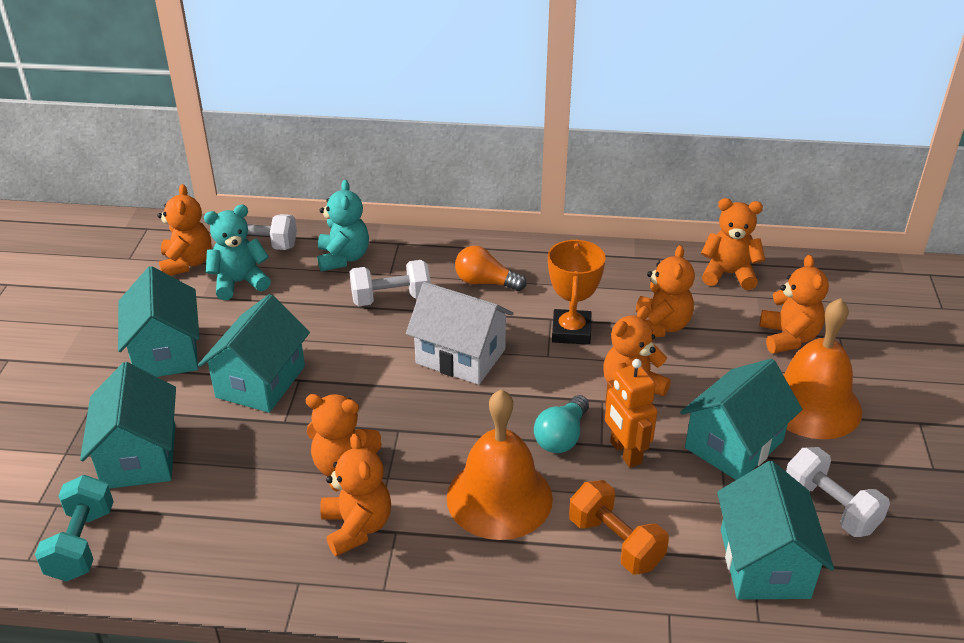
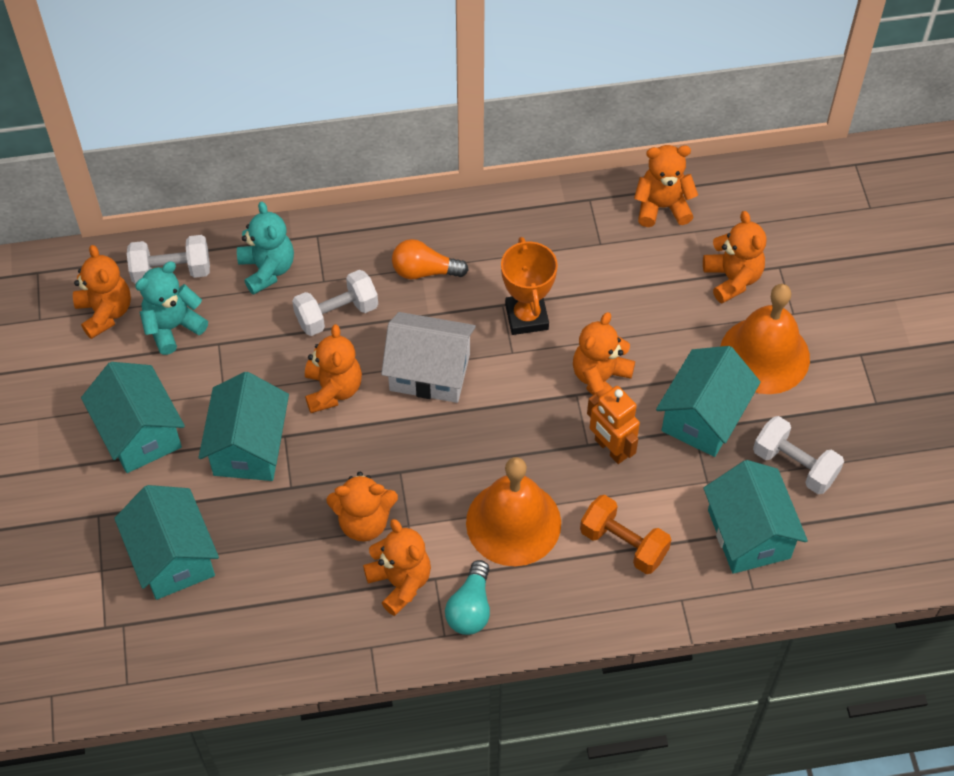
camera: 15 degrees left, 20 degrees up
(82, 544) = (166, 657): turquoise dumbbell -> none
(562, 436) = (550, 444): turquoise light bulb -> turquoise light bulb (470, 608)
(660, 326) = (610, 291): orange teddy bear -> orange teddy bear (333, 389)

